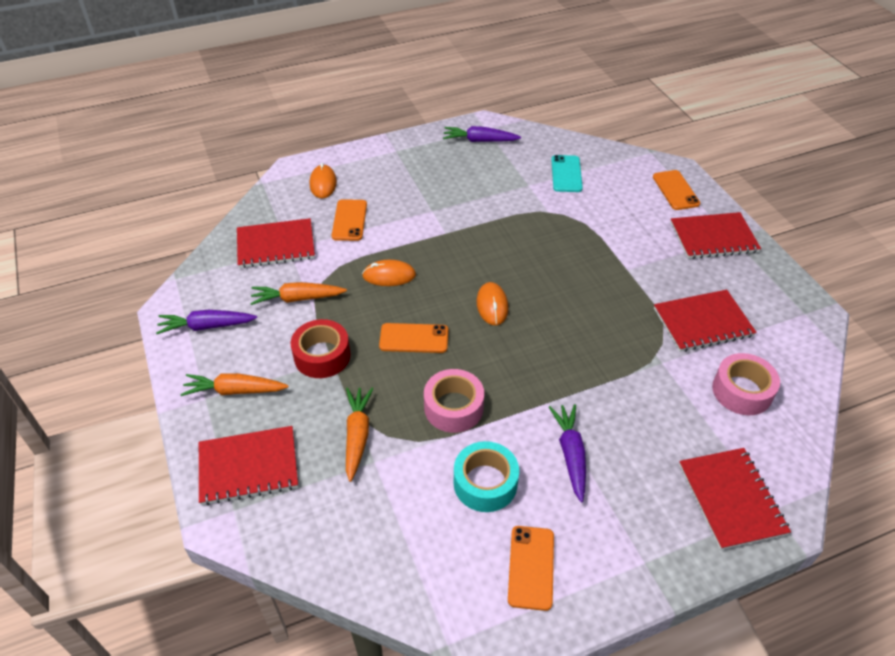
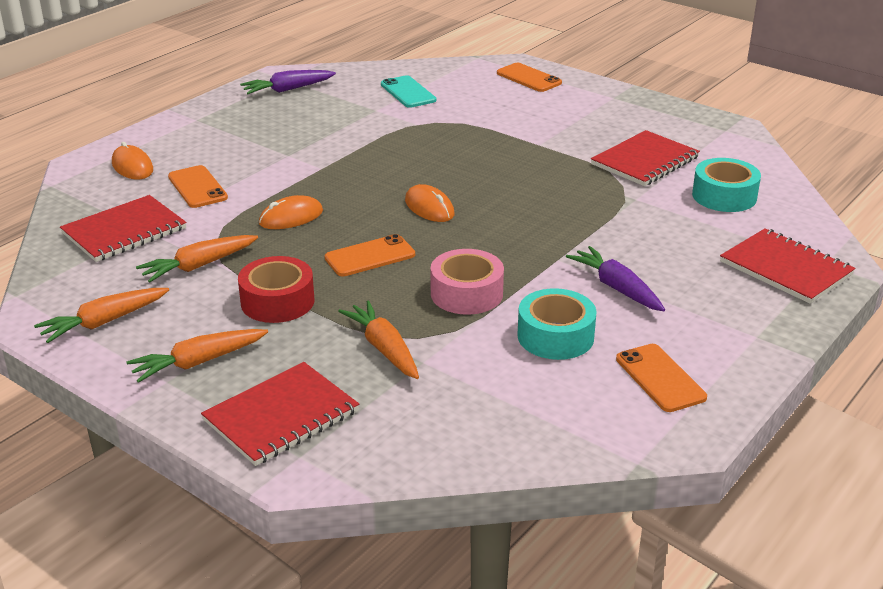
camera: 30 degrees left, 15 degrees down
(207, 326) = (105, 322): purple carrot -> orange carrot
(713, 237) = (596, 101): red notebook -> none
(742, 391) = (724, 196): pink tape -> turquoise tape

